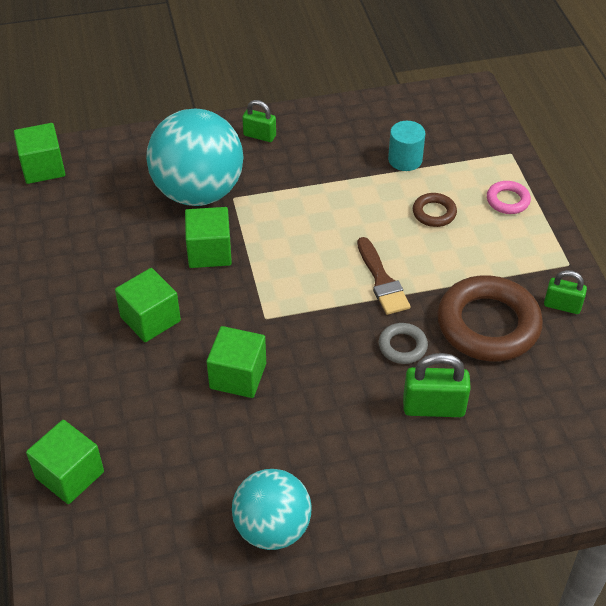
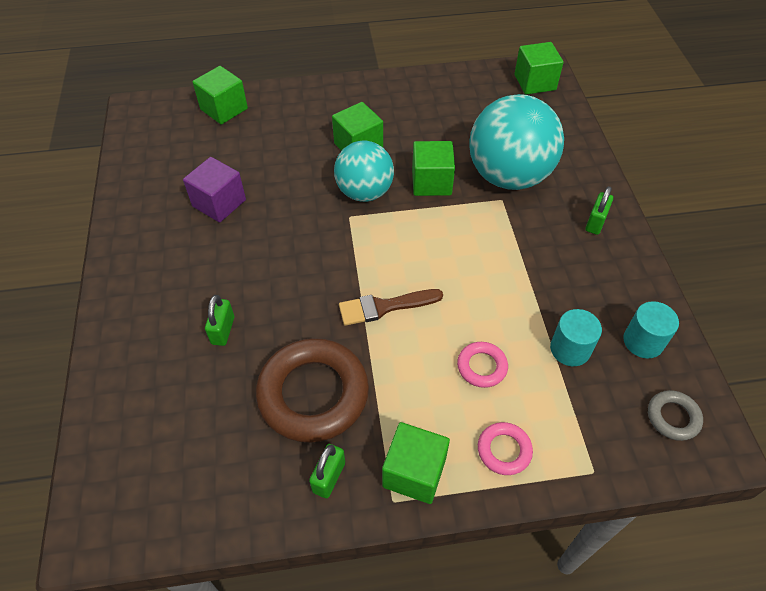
camera: 95 degrees right, 5 degrees up
(238, 376) = (289, 197): green cube -> green cube (414, 472)
(252, 445) = (219, 203): none -> purple cube
(272, 528) = (142, 211): turquoise ball -> turquoise ball (364, 192)
(389, 118) = (643, 341): none -> turquoise cylinder
(402, 346) = (299, 314): grey ring -> grey ring (673, 417)
(433, 407) = (223, 330): green padlock -> green padlock, size x0.64
(434, 213) = (482, 367): brown ring -> pink ring

